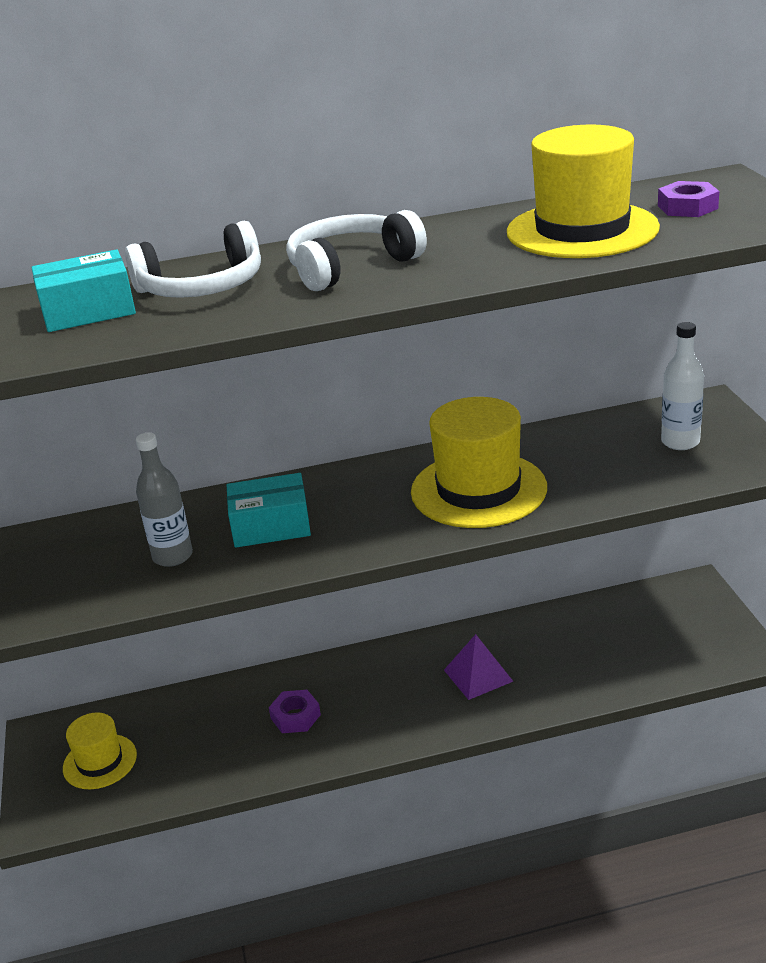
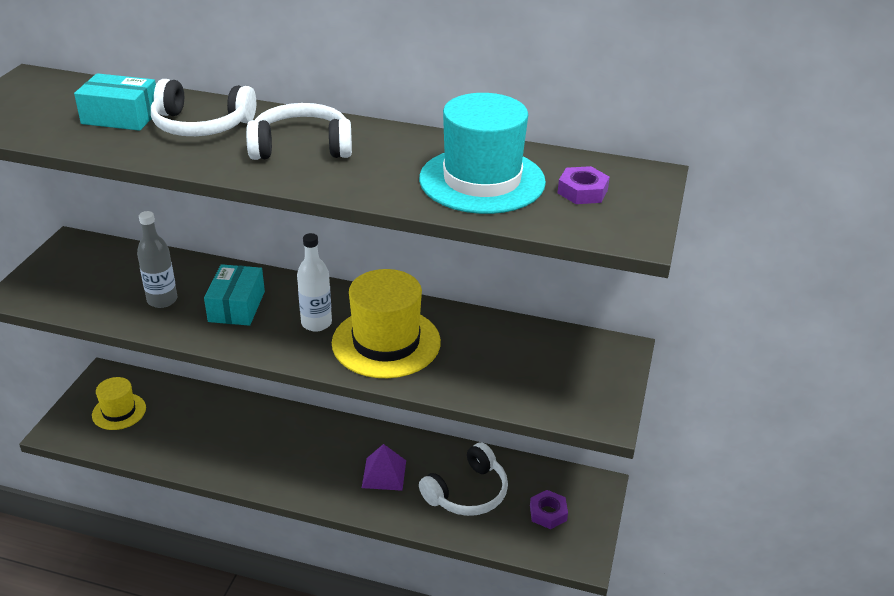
camera: 25 degrees right, 5 degrees up
(271, 526) = (236, 306): turquoise box -> turquoise box turned 75 degrees clockwise
(295, 716) = (249, 441): purple nut -> purple nut (548, 513)
(581, 651) = (468, 493): none -> white headphones
(582, 230) = (482, 180): yellow hat -> turquoise hat
(680, 442) = (562, 372): white bottle -> white bottle (316, 323)

